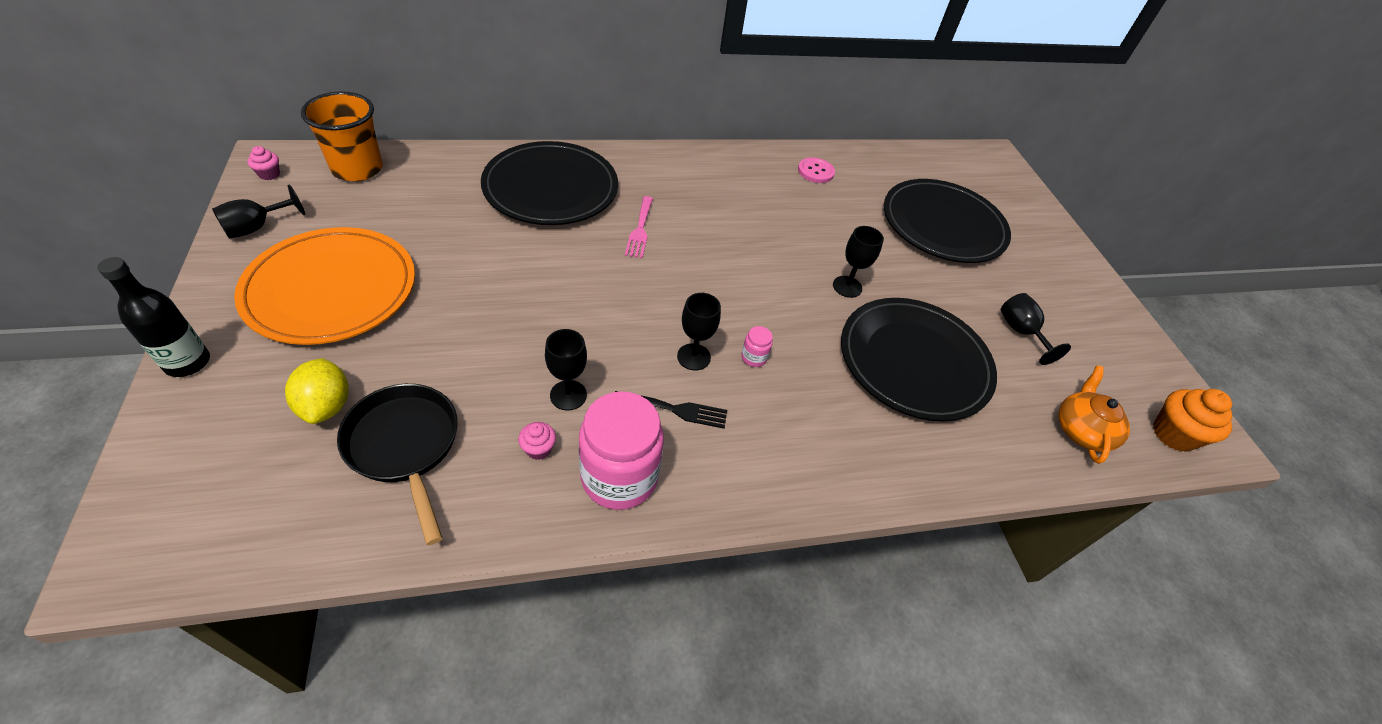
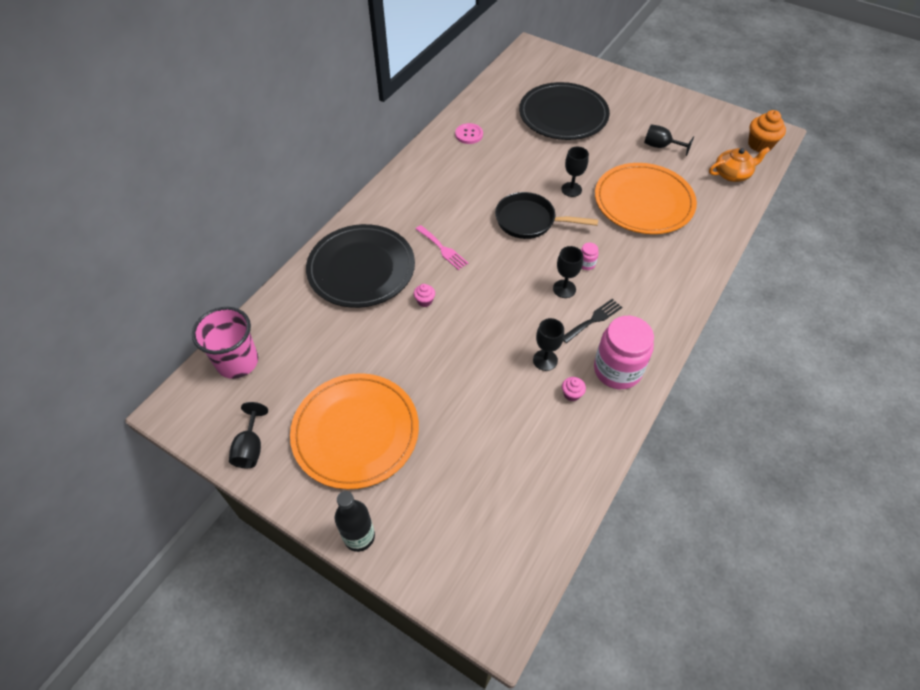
camera: 40 degrees left, 5 degrees up
(269, 174) = (193, 416): pink cupcake -> pink cupcake (424, 301)
(326, 405) = (458, 478): yellow lemon -> none
(357, 169) = (237, 362): orange cup -> pink cup
(405, 446) = (521, 453): black pan -> black pan (530, 221)
(914, 361) = (643, 202): black plate -> orange plate
(1081, 430) = (732, 174): orange teapot -> orange teapot turned 105 degrees clockwise

